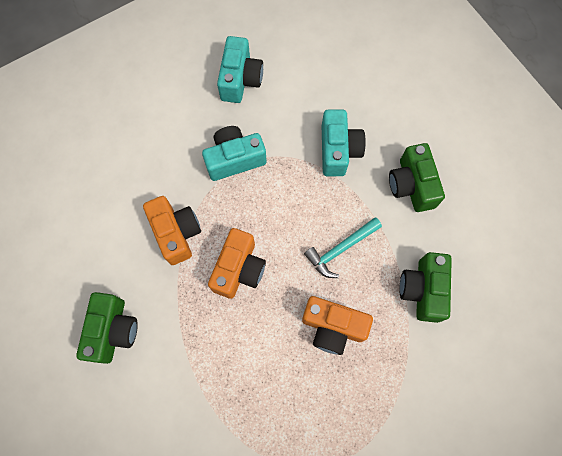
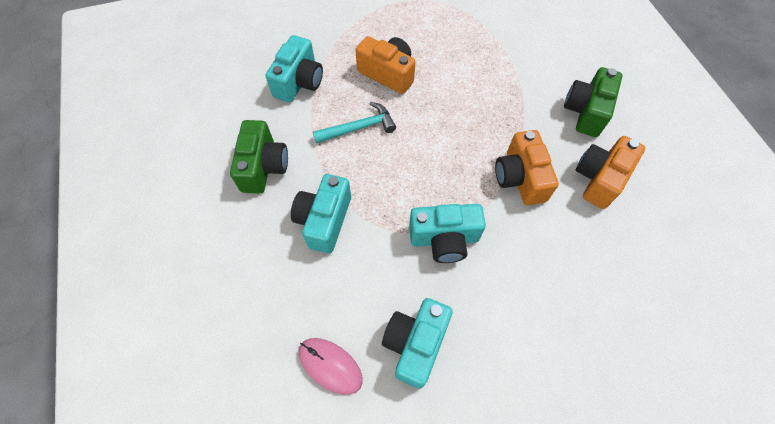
camera: 165 degrees left, 10 degrees down
(239, 269) = (461, 133): orange camera -> orange camera (599, 179)
(295, 53) = (330, 365): none -> pink mouse
(422, 290) = (299, 82): green camera -> turquoise camera

